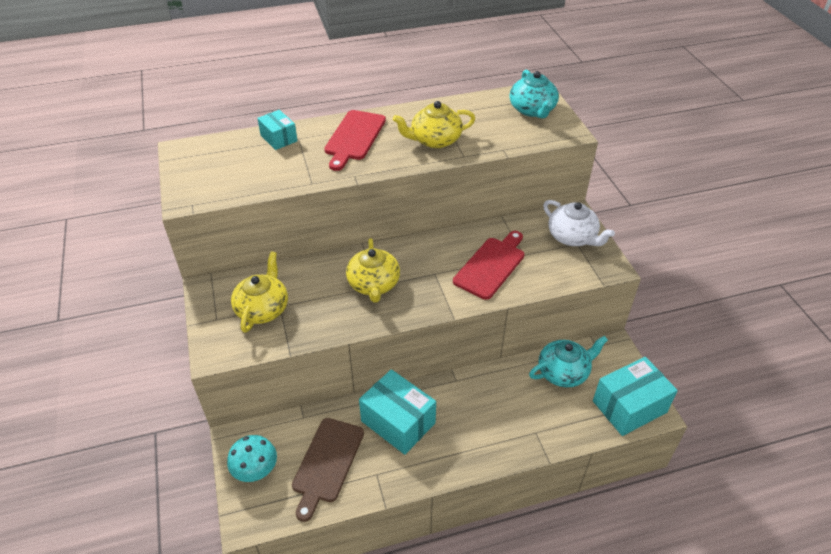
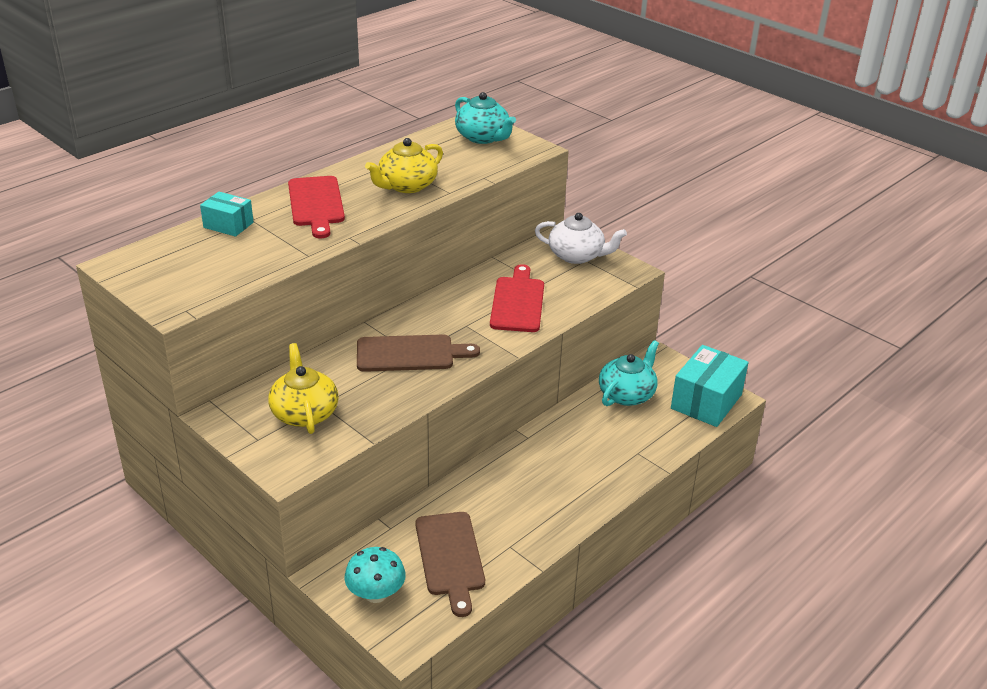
camera: 30 degrees left, 10 degrees down
(374, 284) = (410, 354): yellow teapot -> brown cutting board
(398, 422) = (496, 494): turquoise box -> none

